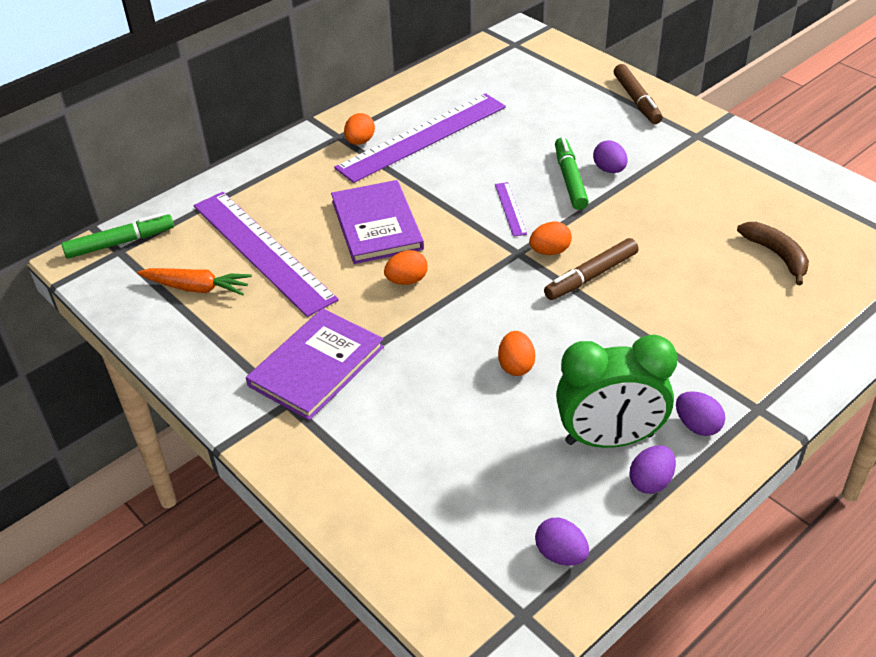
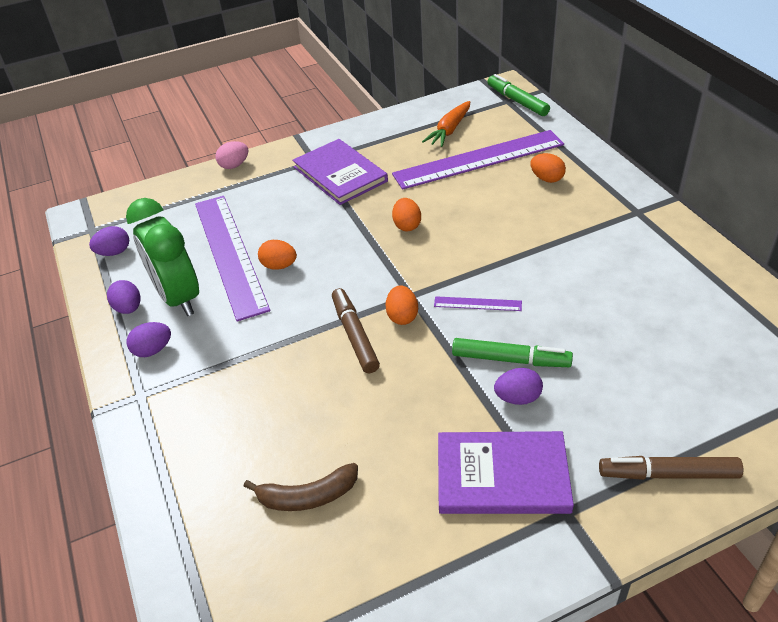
camera: 110 degrees right, 0 degrees up
(120, 242) = (517, 101): green marker -> green marker turned 150 degrees clockwise
(316, 494) = (234, 165): none -> pink egg
(360, 141) = (624, 224): orange egg -> orange egg (547, 179)
(377, 225) = (487, 219): purple book -> purple book (502, 475)
(422, 137) = (623, 265): purple ruler -> purple ruler (230, 253)
(609, 439) = (178, 297): green clock -> green clock turned 45 degrees counterclockwise

